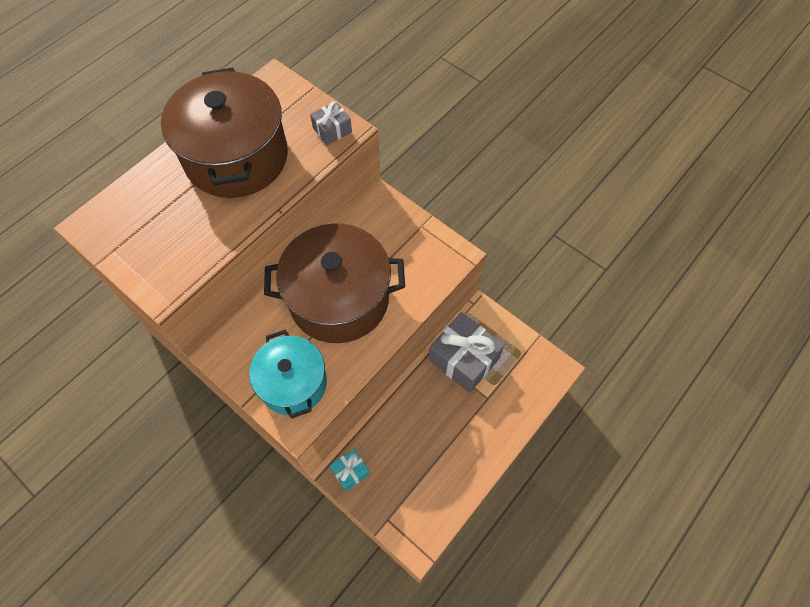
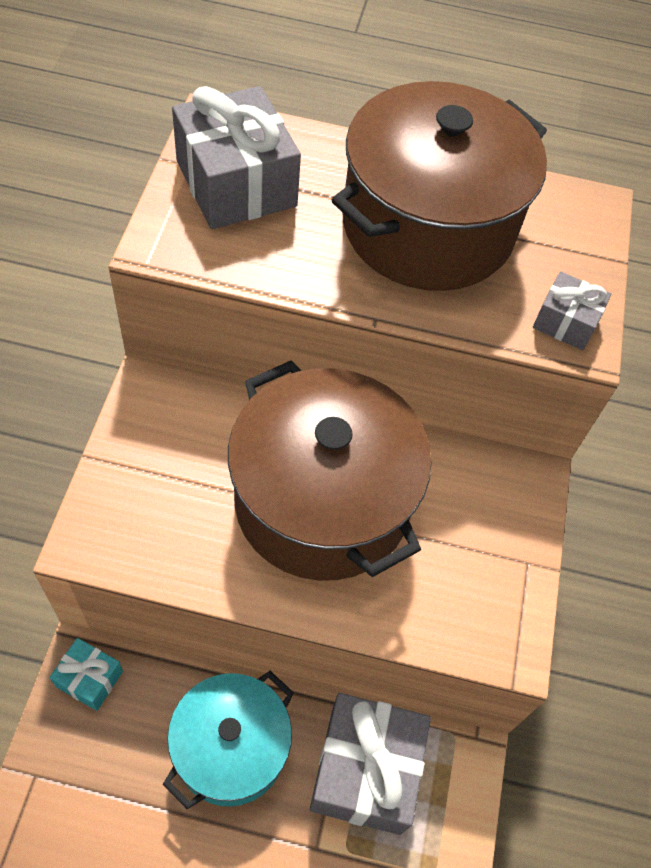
camera: 55 degrees right, 5 degrees down
(143, 233) = (236, 183): none -> grey gift
(293, 383) = (150, 506): turquoise pot -> turquoise pot (231, 748)

